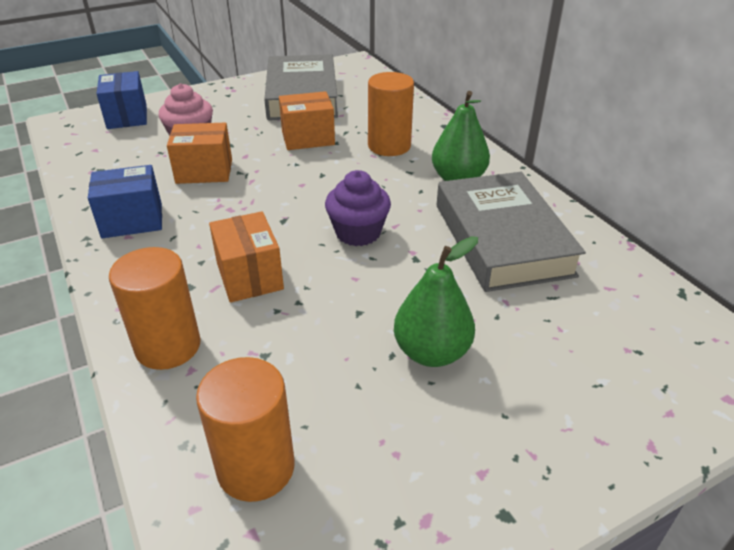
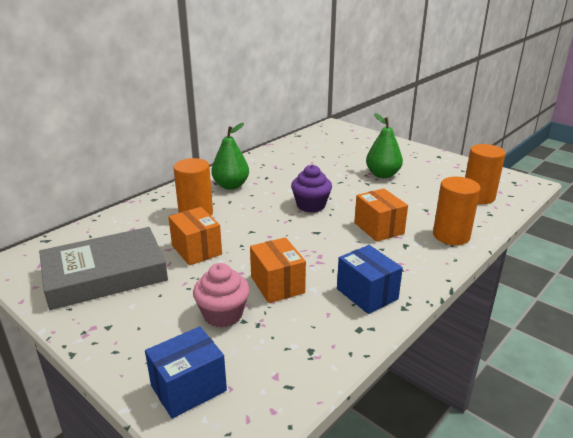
camera: 110 degrees left, 10 degrees down
(249, 276) = (378, 228): orange box -> orange box turned 75 degrees counterclockwise
(502, 239) = (286, 169): grey book -> none

